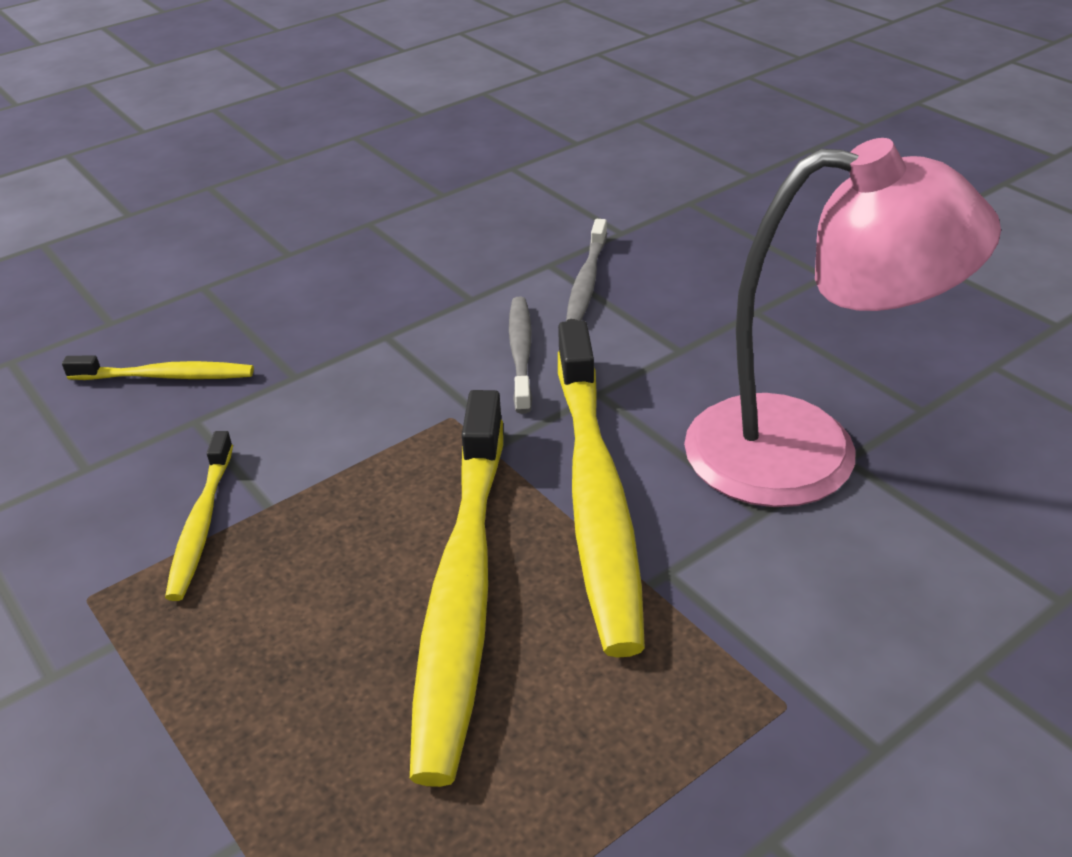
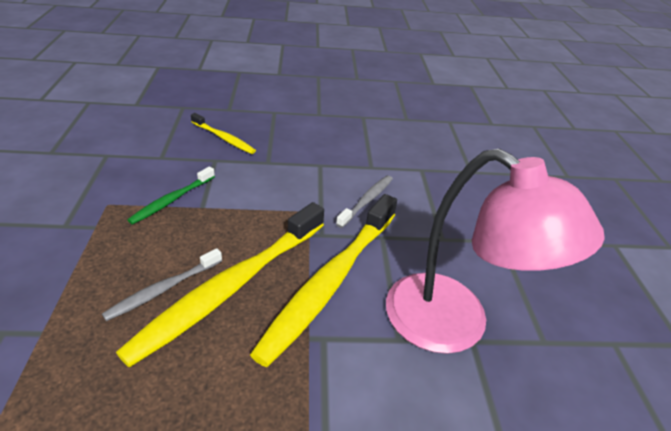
camera: 30 degrees right, 0 degrees up
(201, 523) = (172, 200): yellow toothbrush -> green toothbrush
(587, 280) = (431, 185): grey toothbrush -> grey toothbrush (164, 289)

